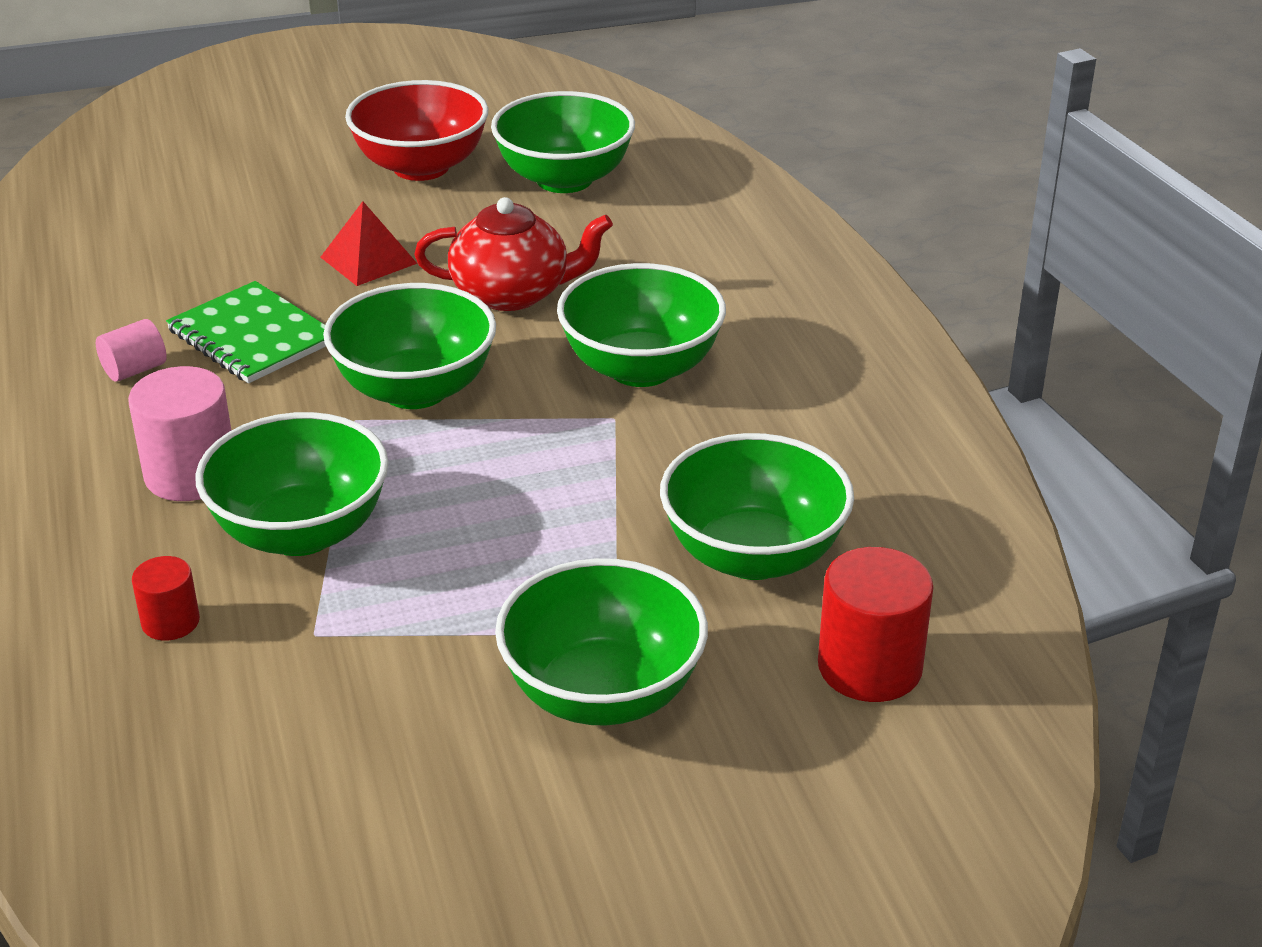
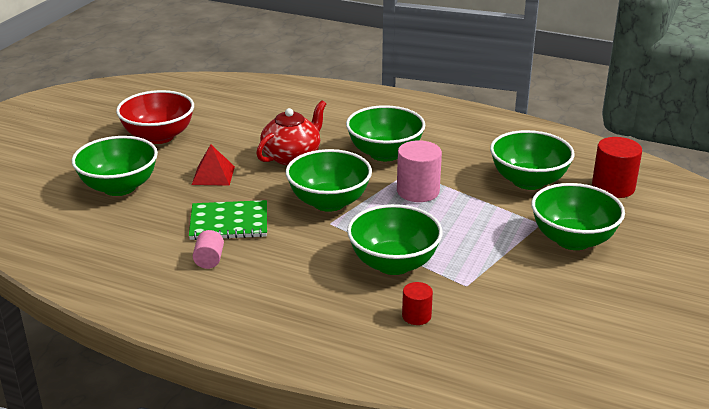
camera: 50 degrees left, 5 degrees down
(191, 474) = (315, 274): pink cylinder -> pink cylinder (418, 191)
(564, 179) = (225, 113): green bowl -> green bowl (119, 187)

